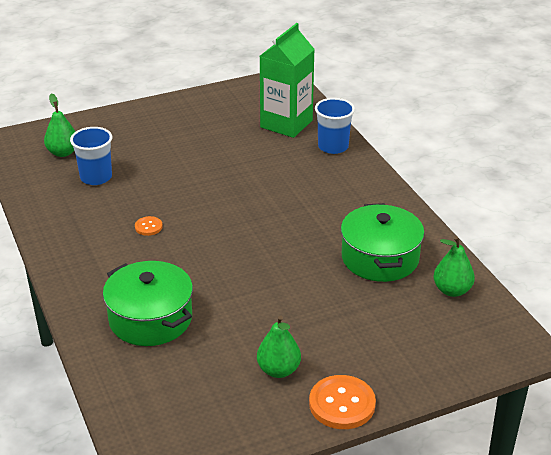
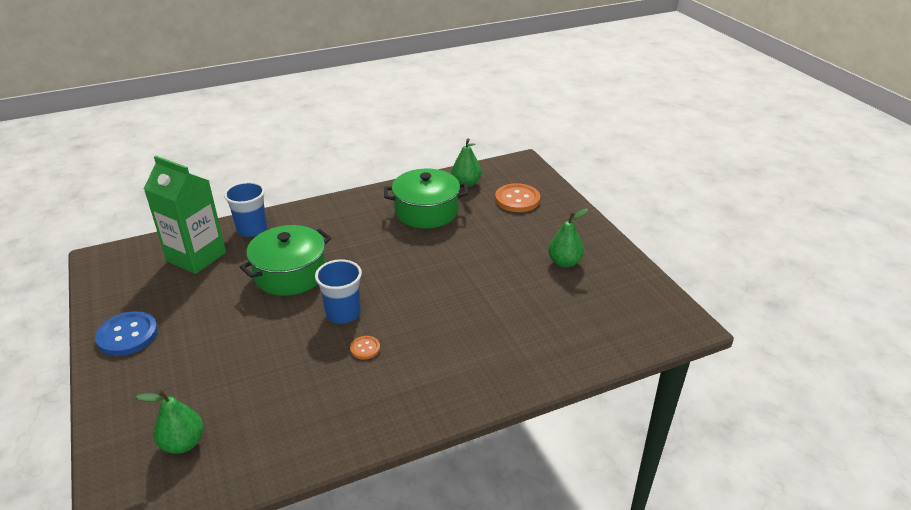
camera: 90 degrees left, 0 degrees up
(96, 177) = (255, 402): blue cup -> blue cup (343, 313)
(150, 319) = (511, 337): green pot -> green pot (290, 274)
(182, 110) = (128, 335): none -> blue button
(342, 404) = (593, 234): orange button -> orange button (517, 199)

